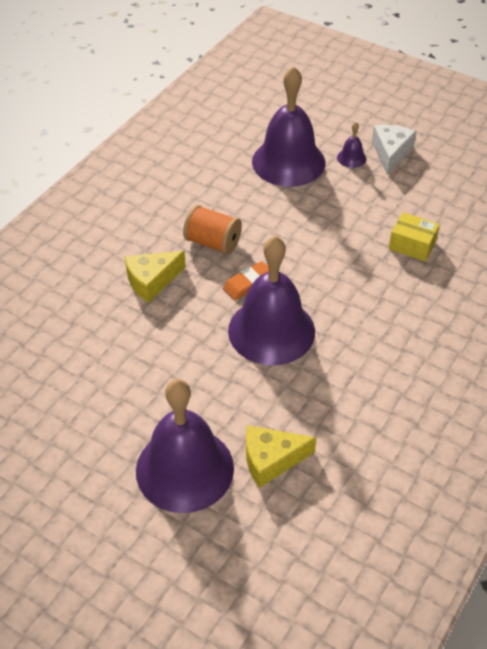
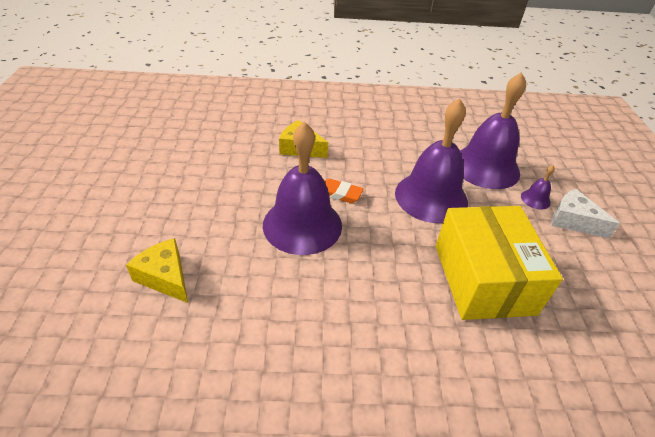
camera: 55 degrees right, 5 degrees down
(184, 469) = (133, 230): purple bell -> purple bell (431, 197)
(213, 243) = (362, 161): orange spool -> none
(390, 153) = (573, 221): white cheese -> white cheese turned 120 degrees counterclockwise
(412, 245) = (483, 279): yellow box -> yellow box, size x2.18

